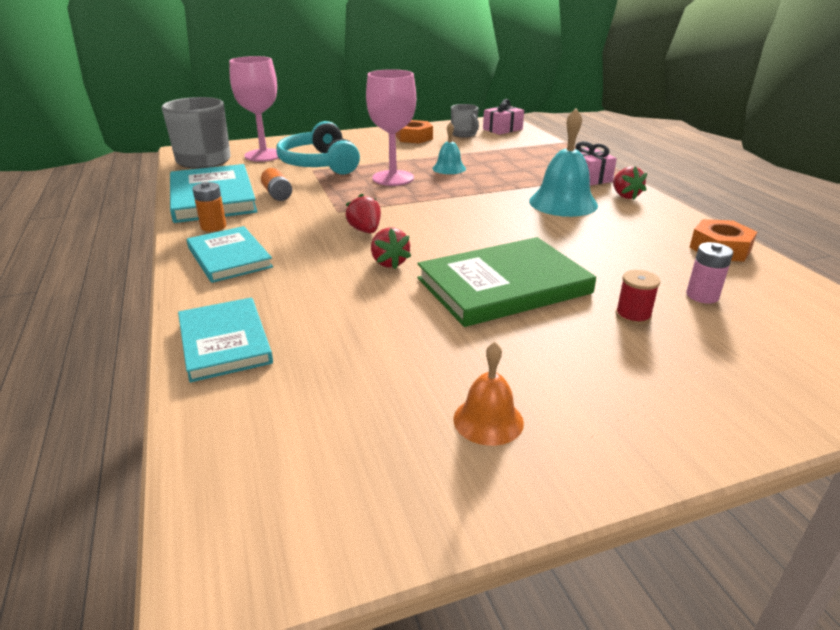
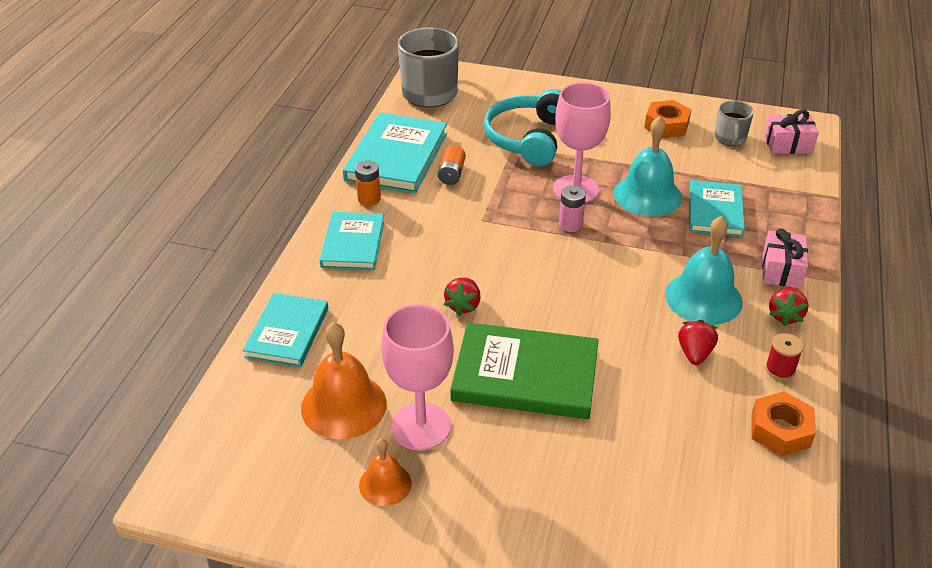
camera: 35 degrees right, 10 degrees up
(264, 155) = (489, 104): pink goblet -> pink goblet (421, 426)
(360, 375) = (343, 405): none -> orange bell
(365, 231) = (481, 257): red strawberry -> red strawberry (694, 353)
(449, 168) = (647, 195): turquoise bell -> turquoise bell, size x1.75
(504, 164) = (715, 211): none -> turquoise book
(633, 315) = (591, 458): red spool -> red spool (780, 369)
(702, 296) = (680, 470): pink battery -> pink battery (570, 225)

